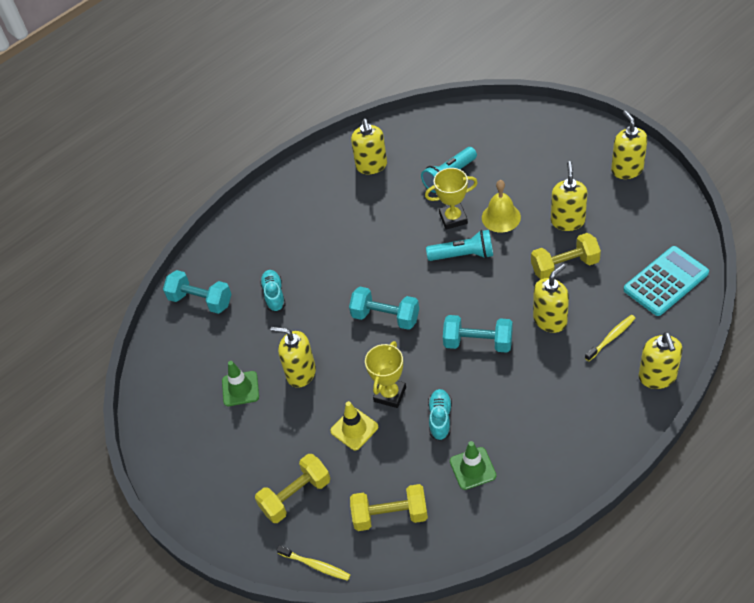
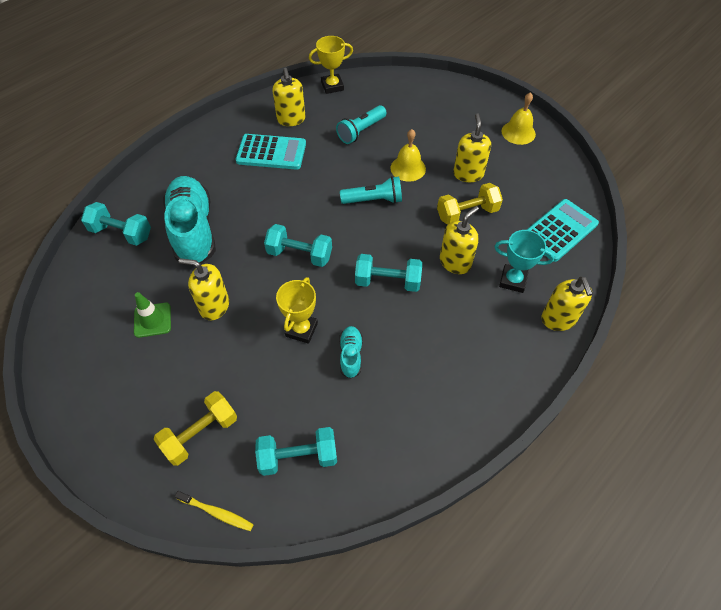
camera: 10 degrees left, 5 degrees up
(274, 295) = (193, 230): turquoise shoe -> turquoise shoe, size x2.20
(351, 206) = (271, 152): none -> turquoise calculator
(354, 429) = (265, 364): yellow traffic cone -> none
(390, 515) = (298, 457): yellow dumbbell -> turquoise dumbbell
(453, 218) = (364, 167): yellow trophy -> yellow trophy (332, 86)
(472, 468) = (383, 407): green traffic cone -> none
(611, 337) = (513, 280): yellow toothbrush -> turquoise trophy
(627, 169) = (518, 132): yellow soap dispenser -> yellow bell

